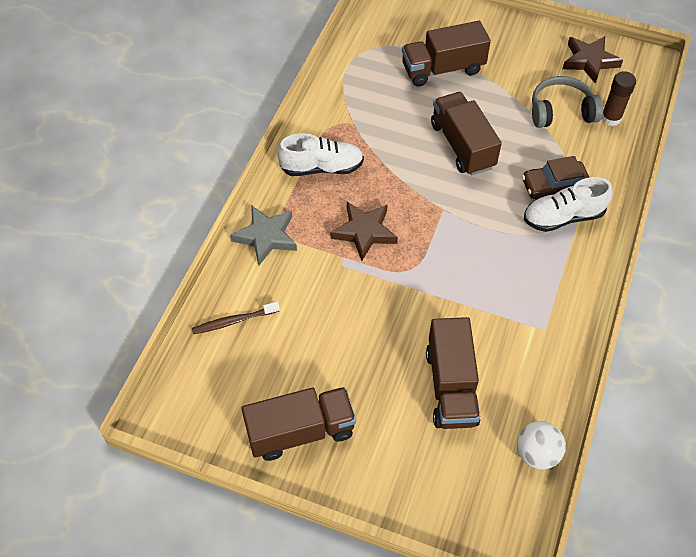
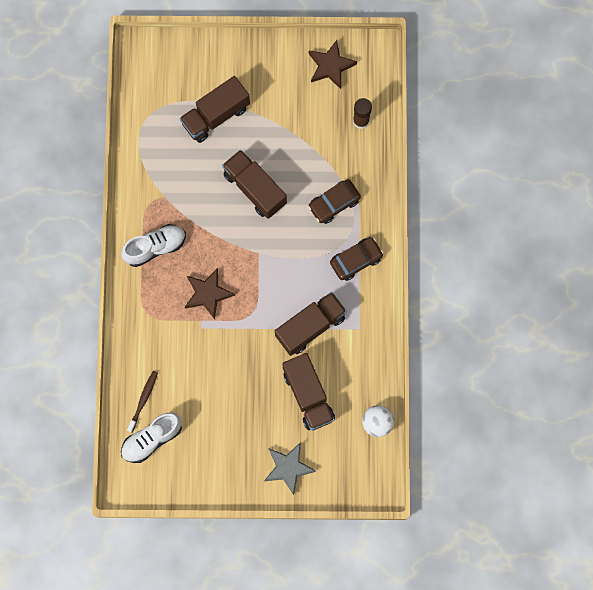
camera: 20 degrees left, 20 degrees up
(234, 321) = (143, 400): brown toothbrush -> brown toothbrush turned 150 degrees clockwise
(266, 237) = (138, 324): grey star -> grey star (288, 468)
(300, 431) = (221, 463): brown truck -> brown truck (310, 327)
(561, 111) = (321, 127): grey headphones -> none
(563, 217) = (347, 229): white shoe -> white shoe (152, 439)
(564, 253) = (356, 260): none -> brown car

